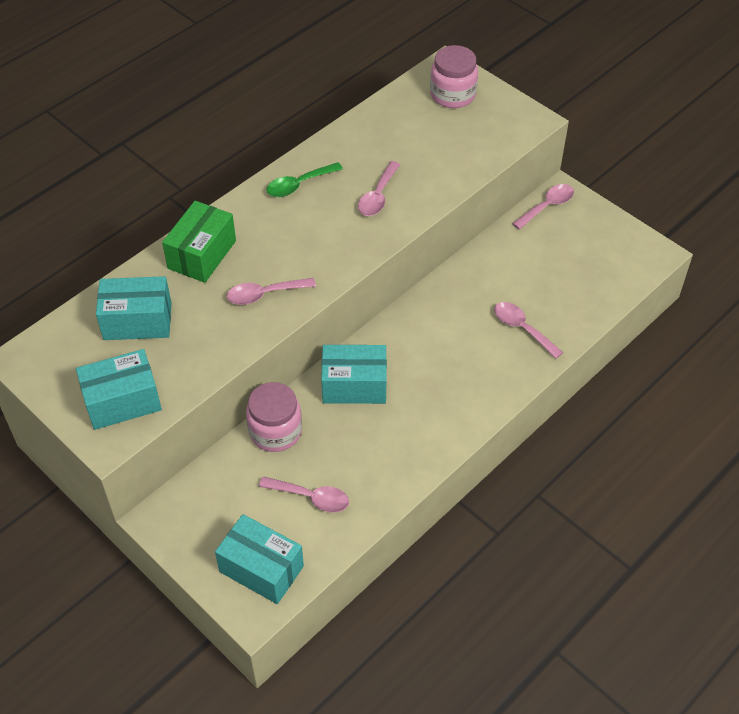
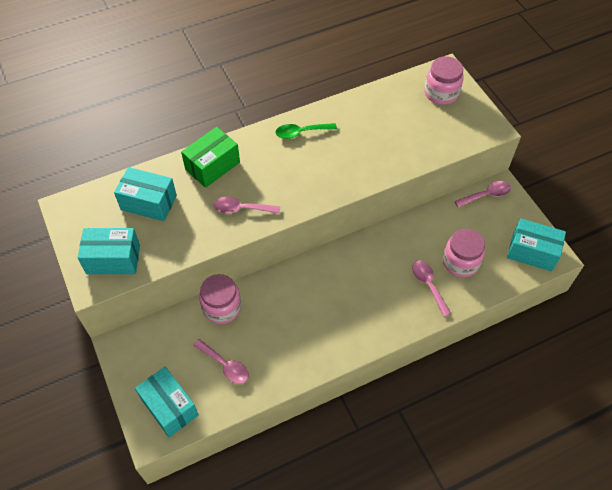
camera: 20 degrees right, 5 degrees up
(354, 386) = (290, 291): turquoise box -> turquoise box (532, 252)
(378, 196) = (353, 157): pink spoon -> none
(549, 291) = (460, 262): none -> pink jar

